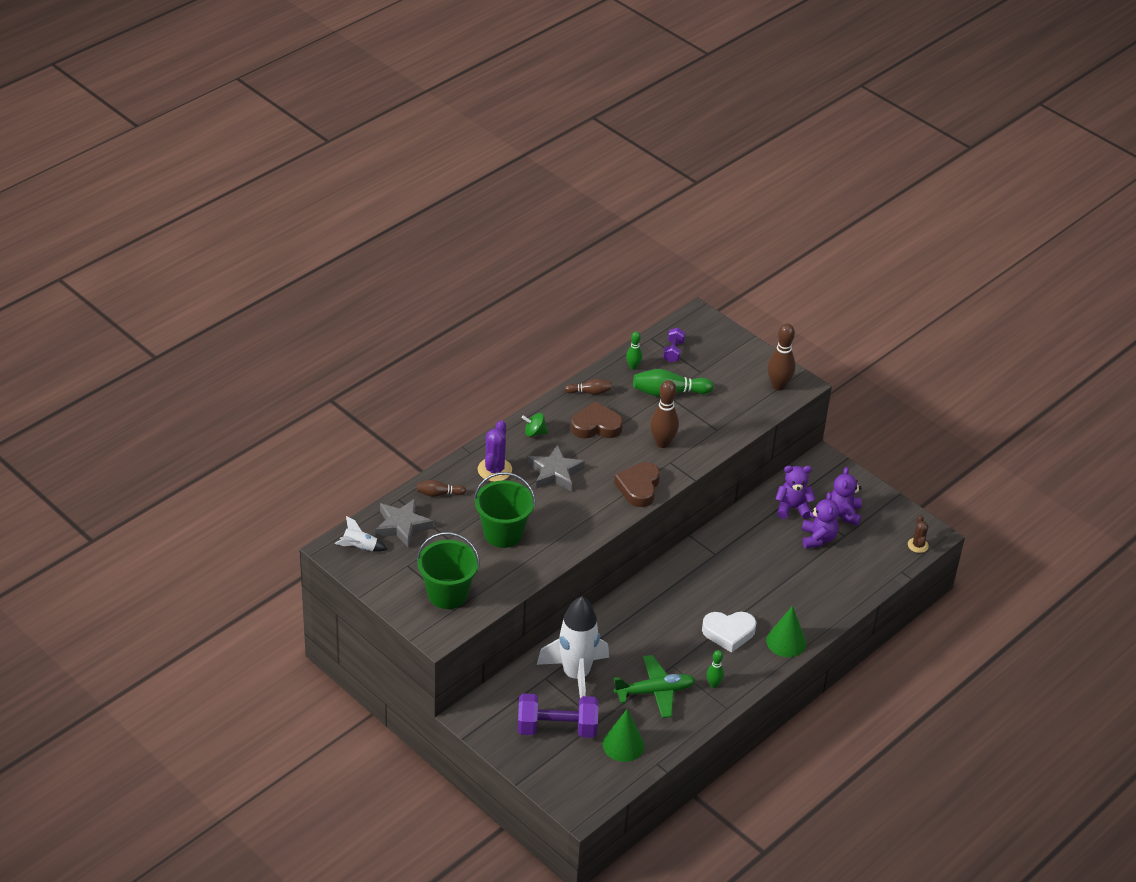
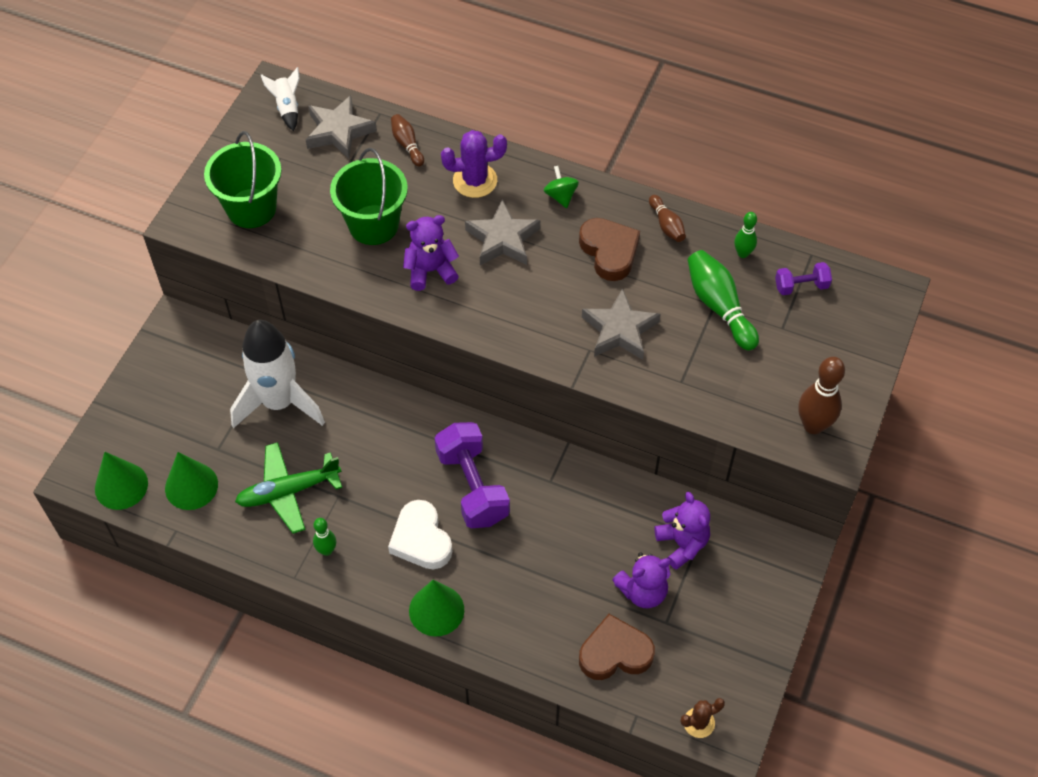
camera: 70 degrees right, 15 degrees up
(557, 728) = (190, 412): purple dumbbell -> purple dumbbell (472, 486)
(602, 785) = (121, 486): none -> green cone
(638, 487) = (524, 331): brown heart -> brown heart (615, 653)
(655, 692) = (288, 491): green plane -> green plane turned 105 degrees clockwise
(662, 443) = (620, 330): brown bowling pin -> grey star
(844, 513) = (708, 609): purple teddy bear -> purple teddy bear (430, 271)

